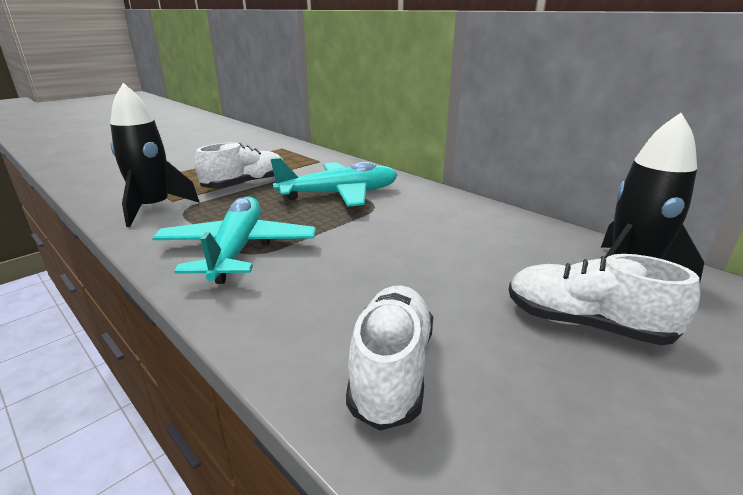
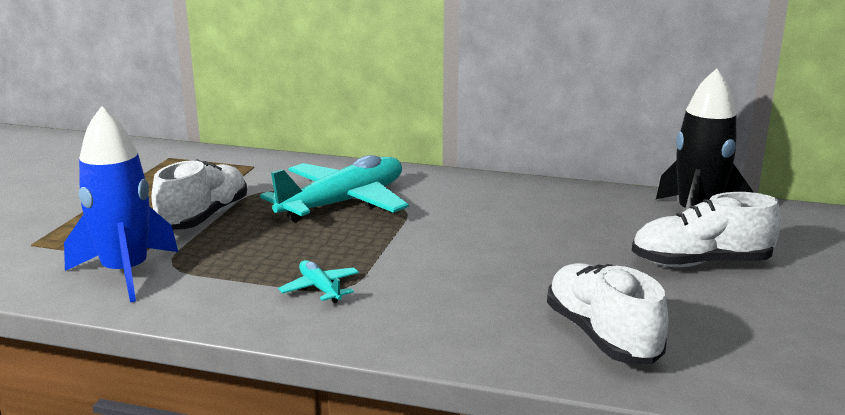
camera: 30 degrees left, 5 degrees down
(153, 208) = (125, 273): black rocket -> blue rocket
(237, 250) = (320, 288): turquoise plane -> turquoise plane, size x0.43

